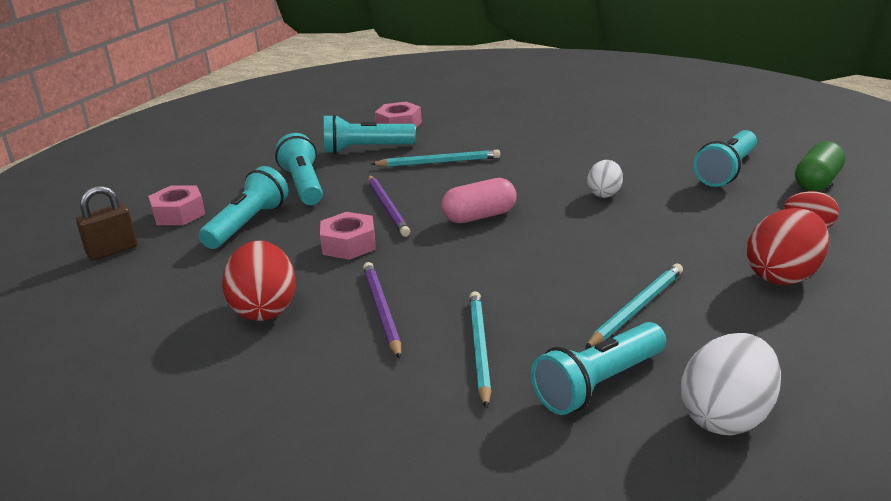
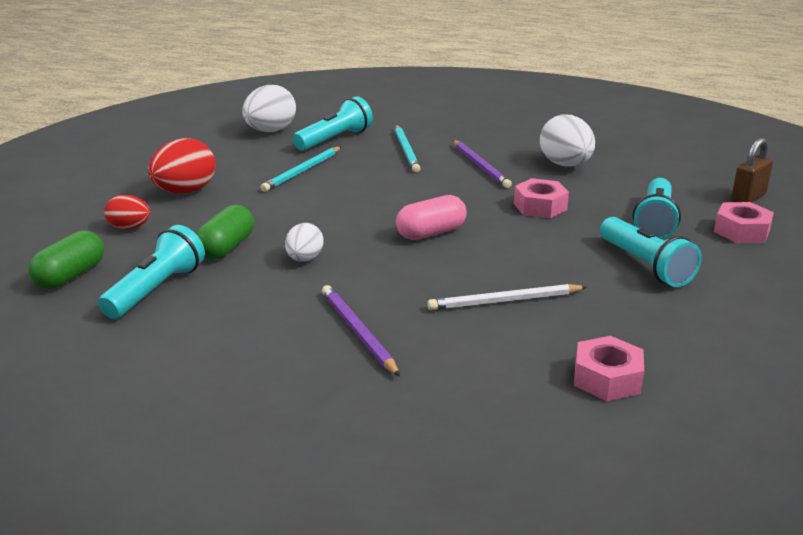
camera: 170 degrees right, 0 degrees up
(264, 309) = (565, 165): red egg -> white egg
(365, 149) = (618, 323): turquoise flashlight -> none
(387, 208) = (529, 240): purple pencil -> purple pencil (358, 332)
(438, 162) = (504, 301): turquoise pencil -> white pencil
(686, 205) = (226, 248): none -> green capsule

